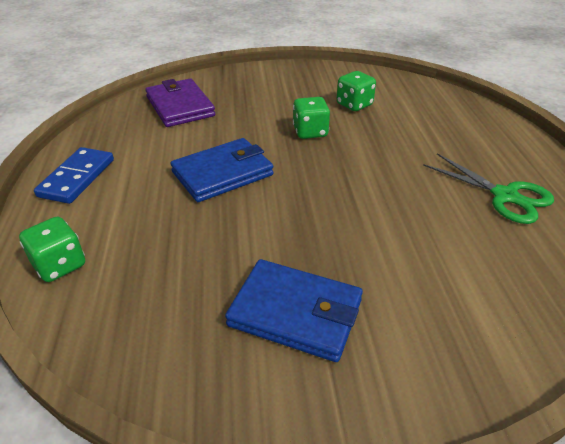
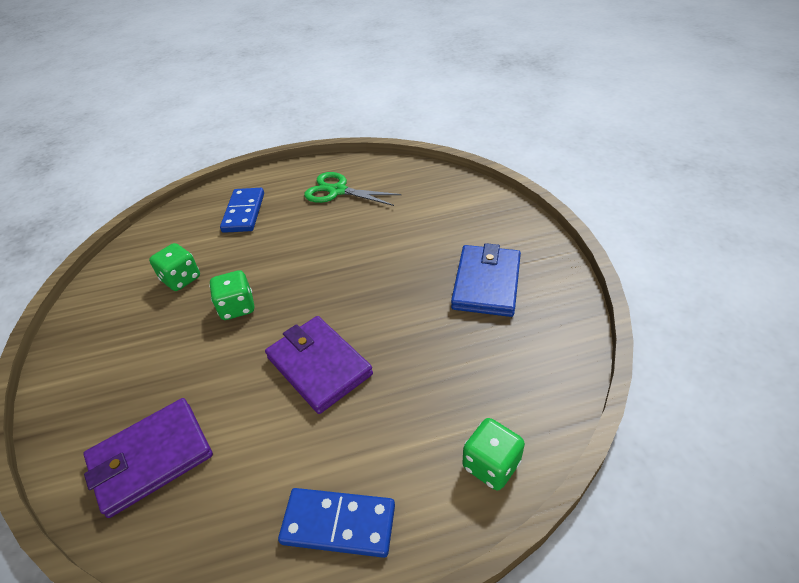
camera: 95 degrees left, 5 degrees up
(223, 173) = (319, 366): blue wallet -> purple wallet
(454, 131) = (244, 212): none -> blue domino
(505, 196) = (337, 191): green scissors -> green scissors turned 105 degrees counterclockwise

